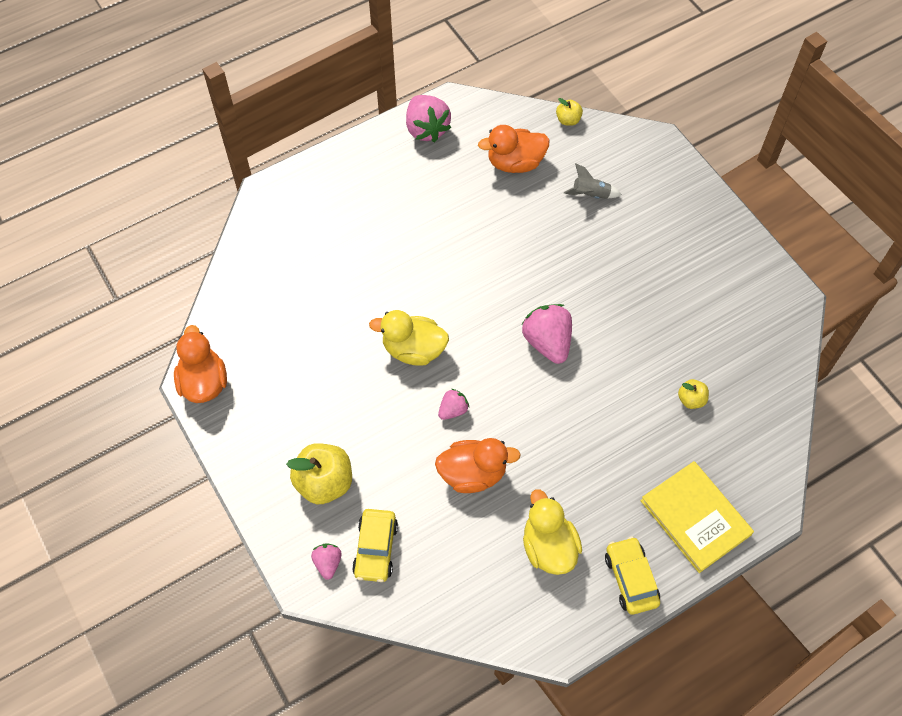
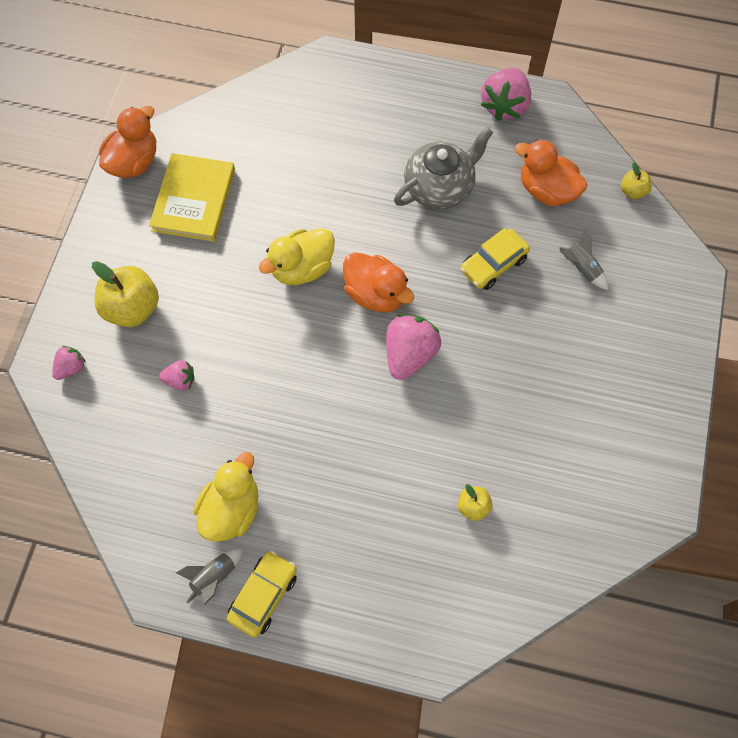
camera: 45 degrees right, 5 degrees up
(375, 549) = (112, 389): yellow car -> yellow car (493, 264)
(413, 350) = (302, 268): yellow duck -> yellow duck turned 90 degrees counterclockwise
(444, 217) = (440, 187): none -> grey teapot
(453, 410) = (279, 340): pink strawberry -> pink strawberry (180, 380)
(473, 474) = (239, 401): orange duck -> orange duck (375, 294)
(587, 599) = (214, 577): none -> grey rocket
(695, 518) = (367, 601): yellow book -> yellow book (193, 199)

